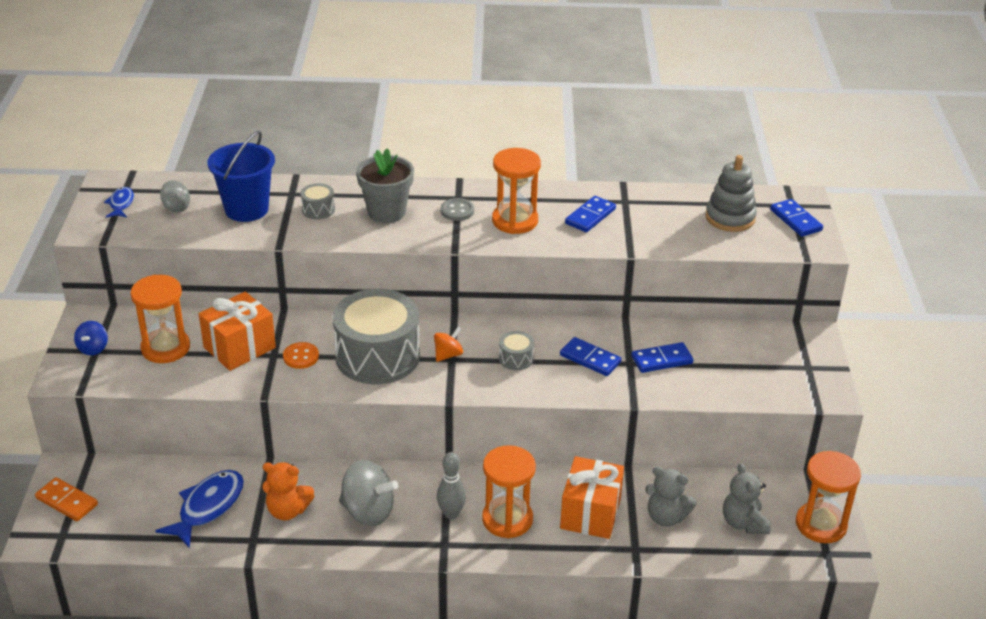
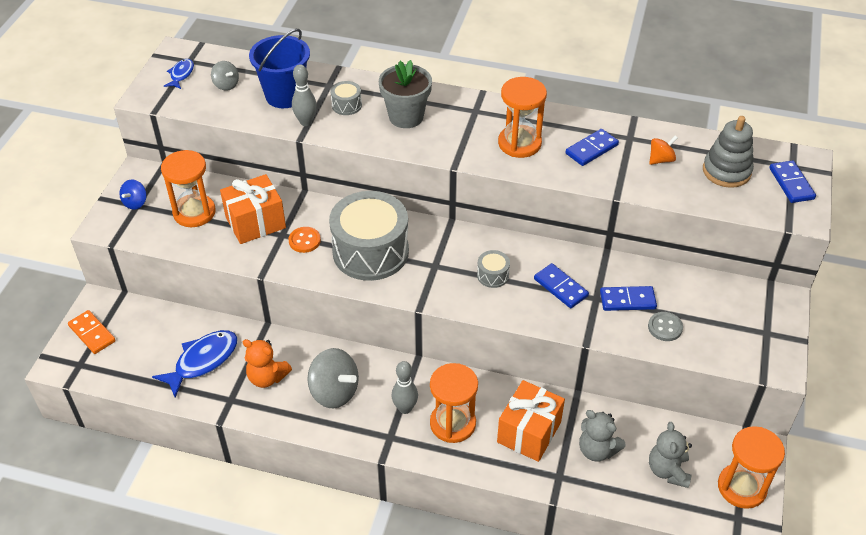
camera: 15 degrees right, 10 degrees up
(279, 231) = (306, 122): none -> grey bowling pin
(448, 355) = (433, 261): orange spinning top -> orange spinning top (661, 160)
(457, 211) = (470, 125): grey button -> grey button (665, 327)

